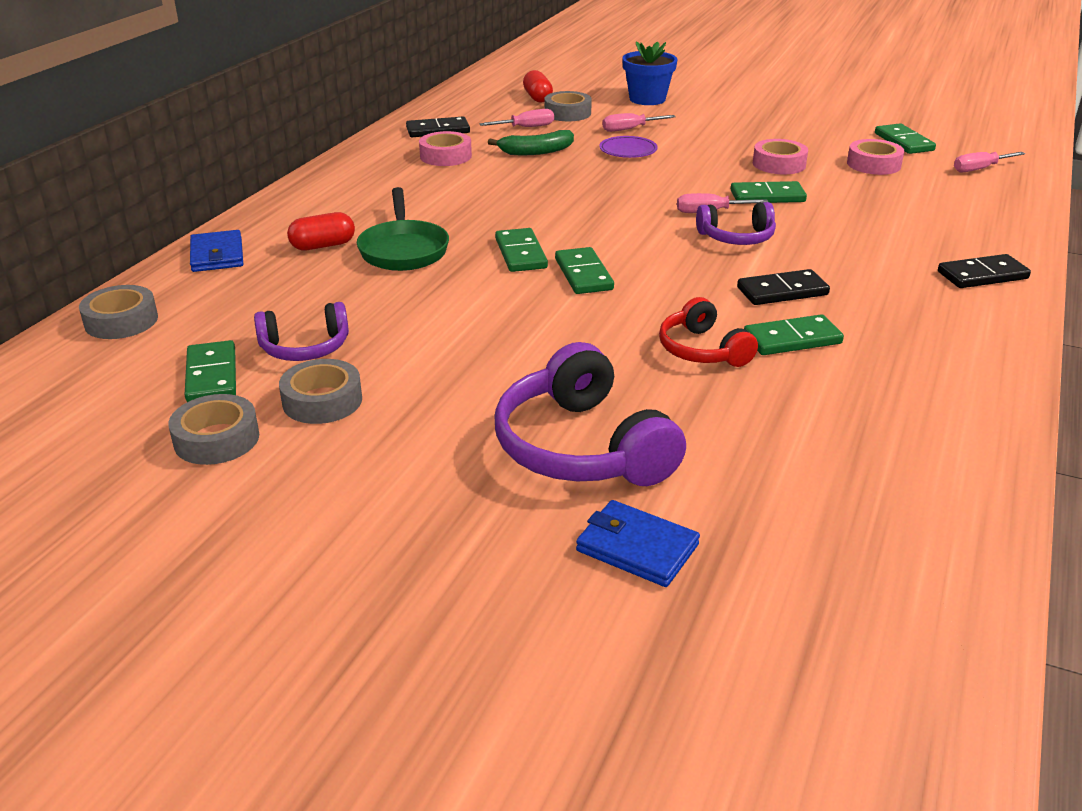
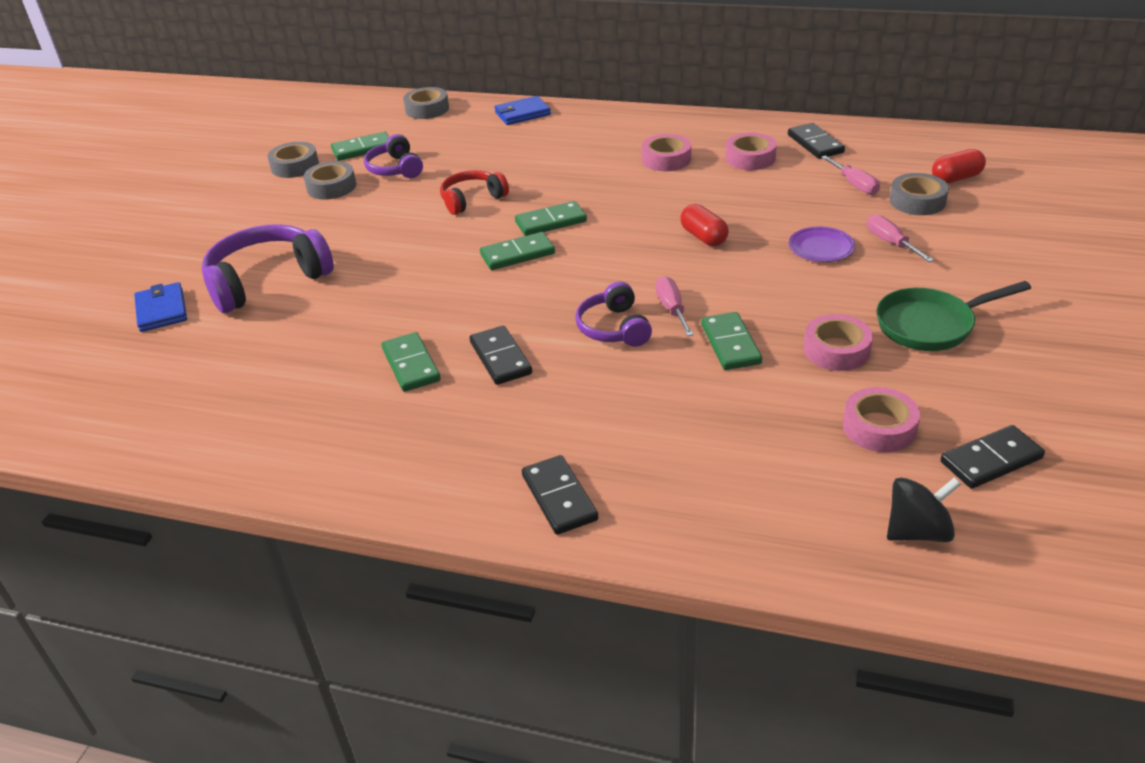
camera: 85 degrees right, 5 degrees up
(323, 246) = (546, 144): red capsule -> red capsule (703, 237)
(403, 250) = (546, 174): green pan -> green pan (931, 325)
(418, 189) = (666, 159): none -> pink tape
(536, 151) = (788, 199): green banana -> none
(637, 547) = (162, 310): blue wallet -> blue wallet turned 45 degrees counterclockwise
(647, 99) = (1010, 245): blue flower pot -> none
(702, 350) = (392, 320): red headphones -> red headphones (472, 200)
(903, 142) = (991, 460): green domino -> black domino
(979, 169) = (917, 531): pink screwdriver -> black spinning top

